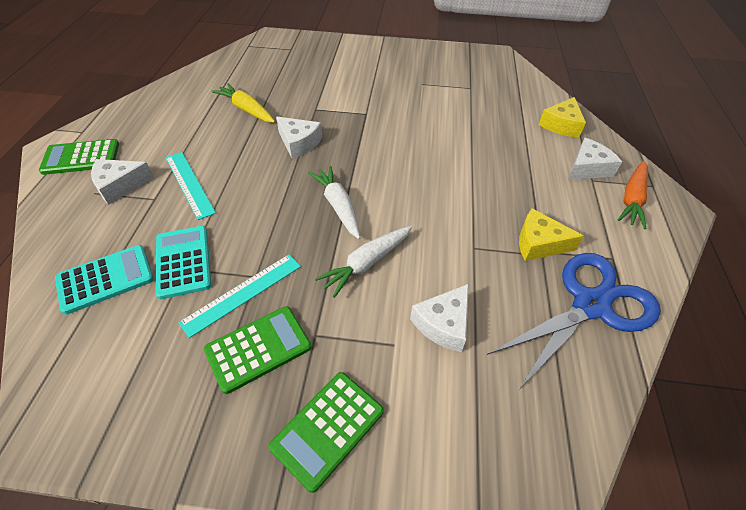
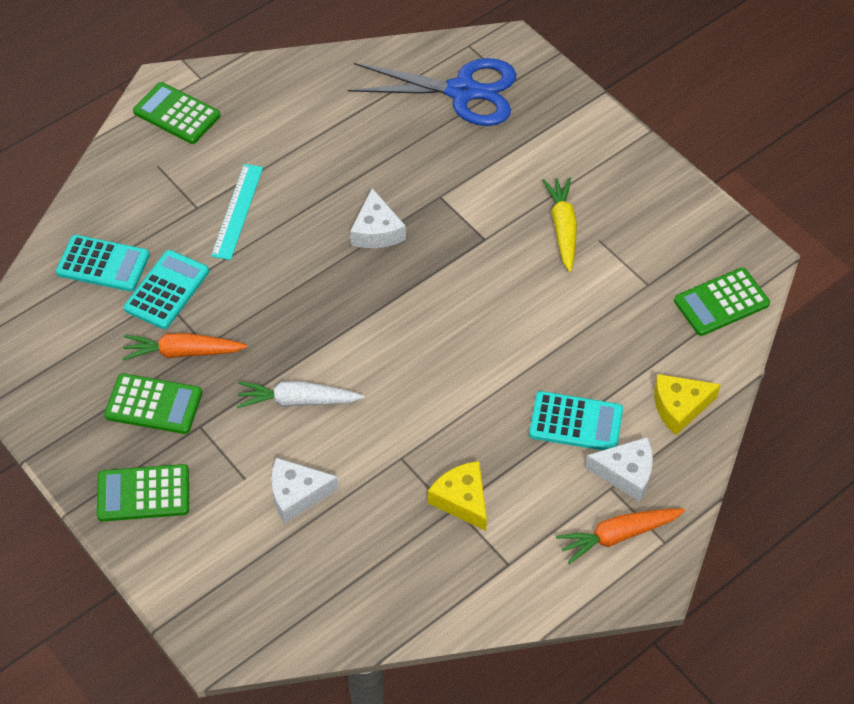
camera: 45 degrees right, 5 degrees up
(120, 185) = (182, 172): white cheese -> none
(242, 293) = (183, 352): turquoise ruler -> orange carrot
(246, 109) = (371, 149): yellow carrot -> yellow carrot (563, 228)
(338, 206) = (335, 329): white carrot -> none
(510, 77) = (721, 302): none -> green calculator
(531, 162) = (576, 422): none -> turquoise calculator
(590, 305) = (429, 578): blue scissors -> blue scissors (462, 91)

